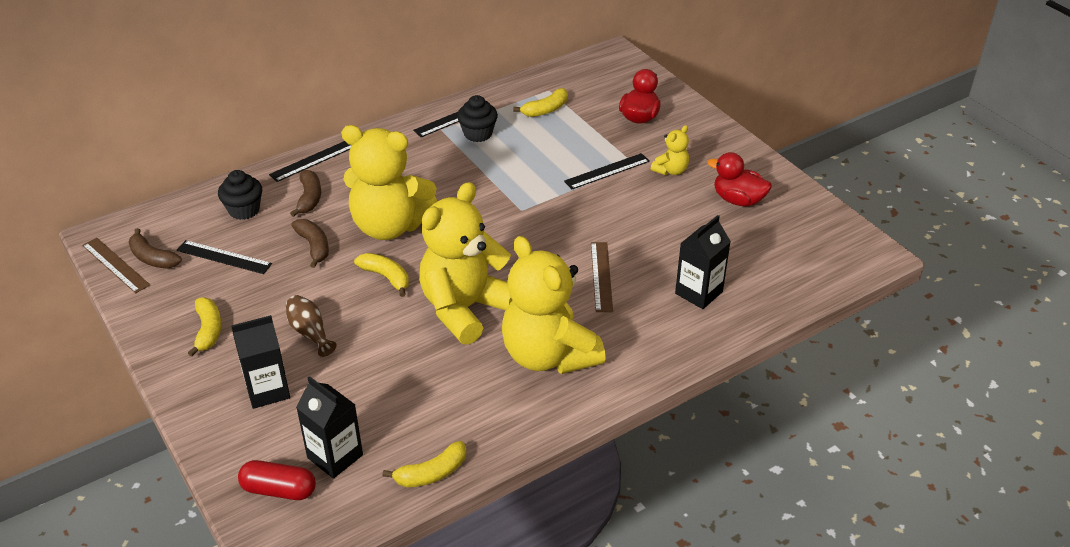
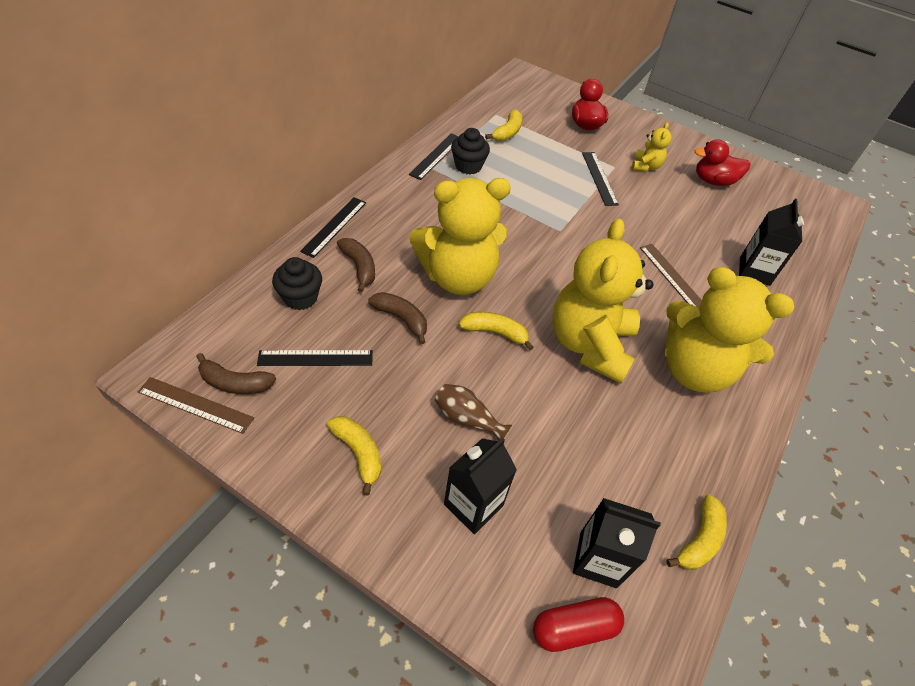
camera: 30 degrees left, 10 degrees up
(607, 171) = (599, 178): black ruler -> black ruler turned 45 degrees counterclockwise

